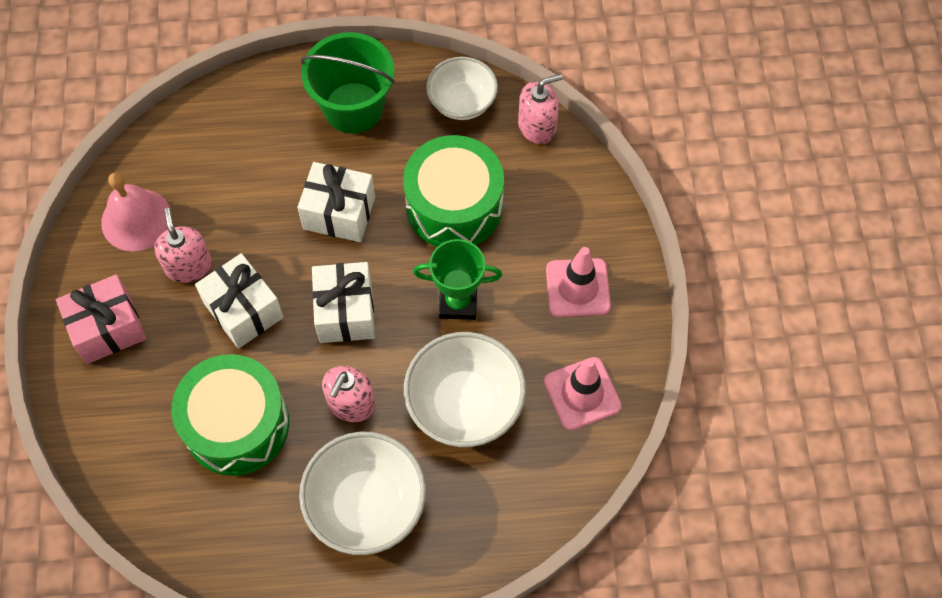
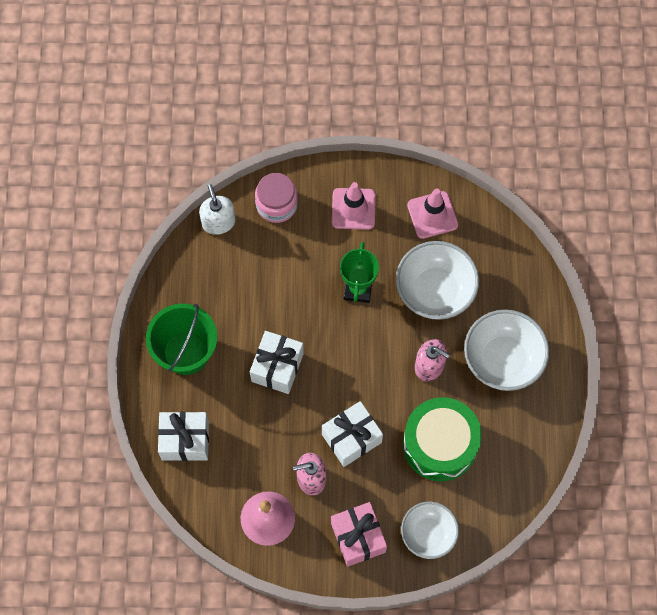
camera: 85 degrees left, 5 degrees up
(345, 312) = (359, 366): white gift -> white gift (185, 440)
(454, 206) = (279, 285): green drum -> none
(462, 102) = (190, 273): white bowl -> white bowl (428, 534)
(537, 126) = (218, 222): pink soap dispenser -> white soap dispenser
(571, 192) = (276, 204): none -> pink jar

